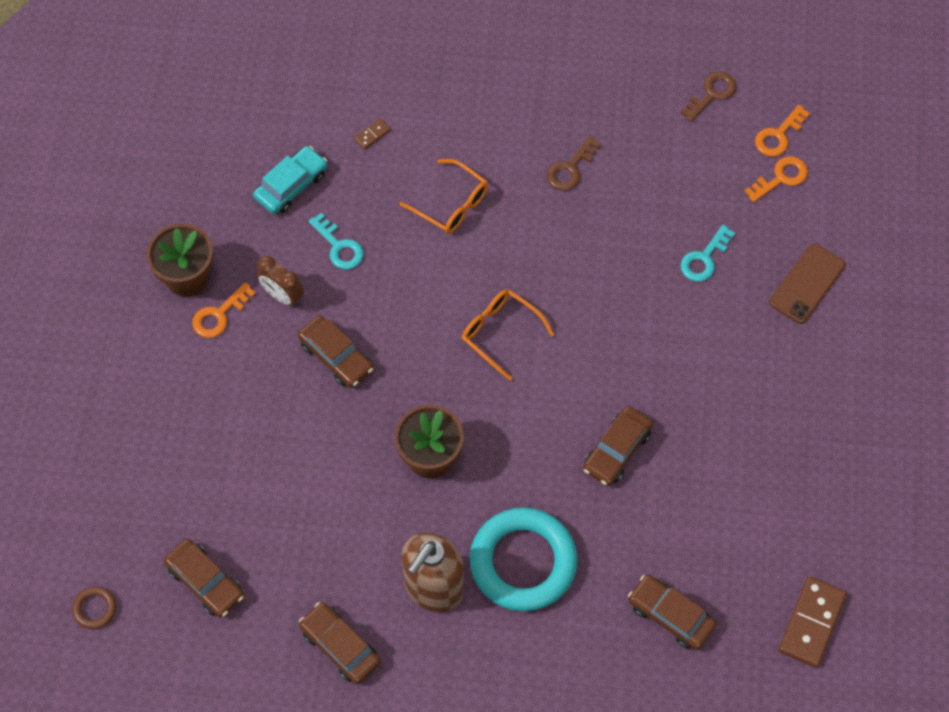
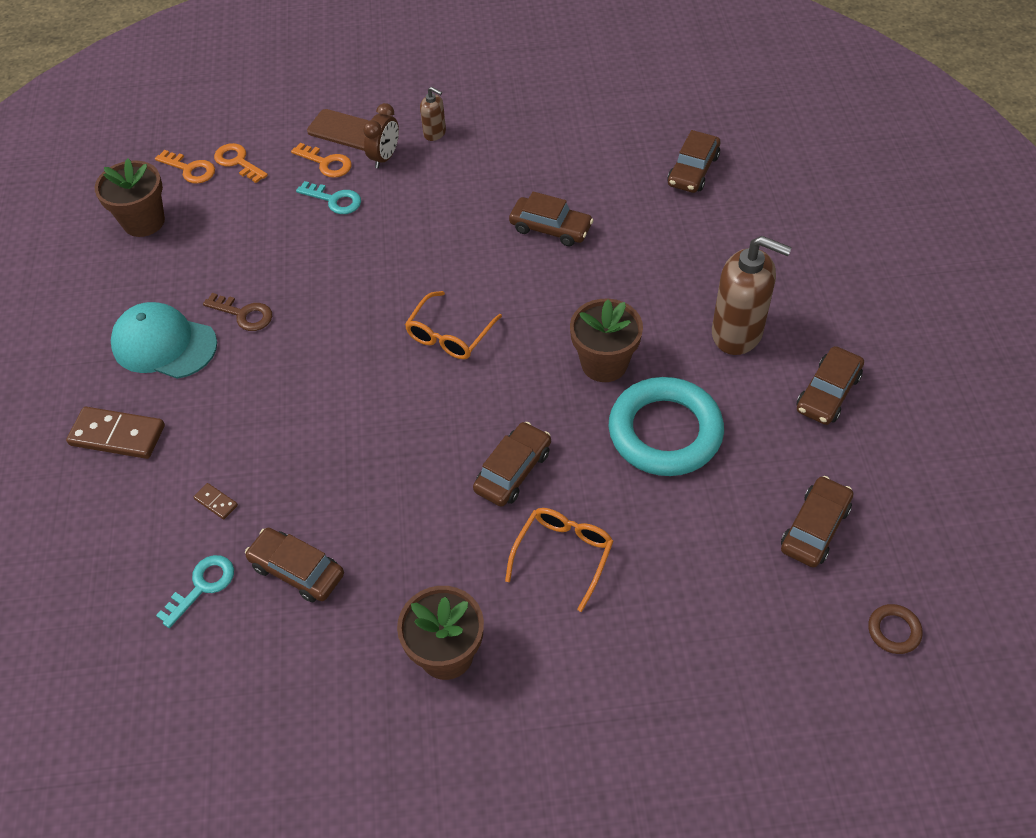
camera: 100 degrees left, 10 degrees down
(219, 315) = (490, 603): orange key -> orange key (326, 163)
(282, 296) = (449, 542): brown clock -> brown clock (385, 157)
(291, 185) = (297, 570): turquoise car -> brown car
(339, 247) = (373, 500): turquoise key -> turquoise key (202, 586)
(451, 204) = (301, 406): orange glasses -> orange glasses (563, 555)
(523, 562) = (685, 273): turquoise ring -> turquoise ring (665, 432)
(551, 105) = (164, 344): none -> turquoise cap
(712, 94) = (144, 221): brown key -> brown flower pot
(786, 366) = (435, 133): none -> brown soap dispenser
(812, 623) = (663, 90): brown domino -> brown domino (117, 435)

